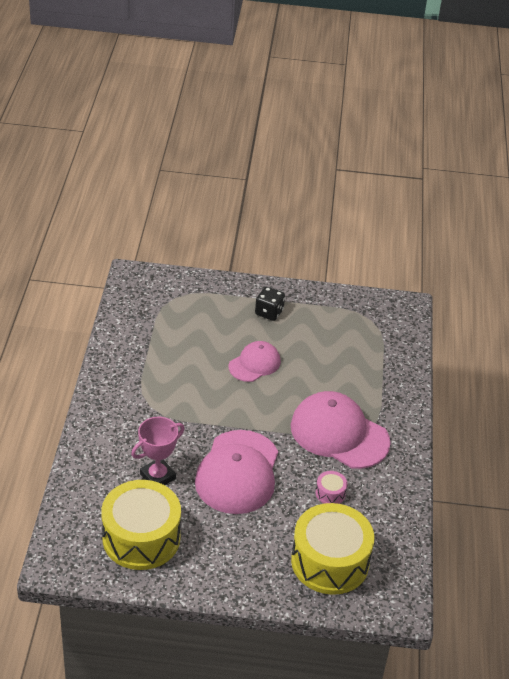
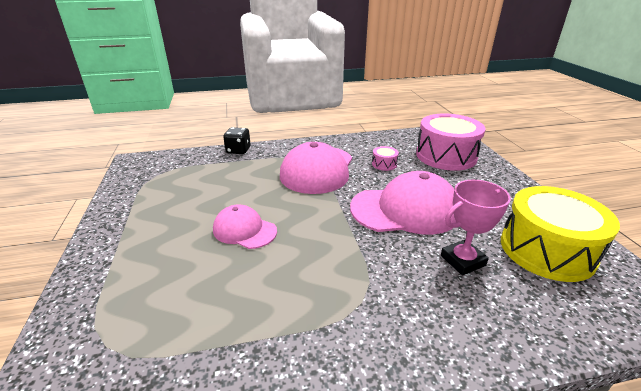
camera: 105 degrees left, 10 degrees down
(158, 476) = (462, 260): pink trophy -> pink trophy turned 60 degrees counterclockwise
(269, 312) = (146, 238): black dice -> black dice (238, 150)
(330, 562) = (446, 156): yellow drum -> pink drum

